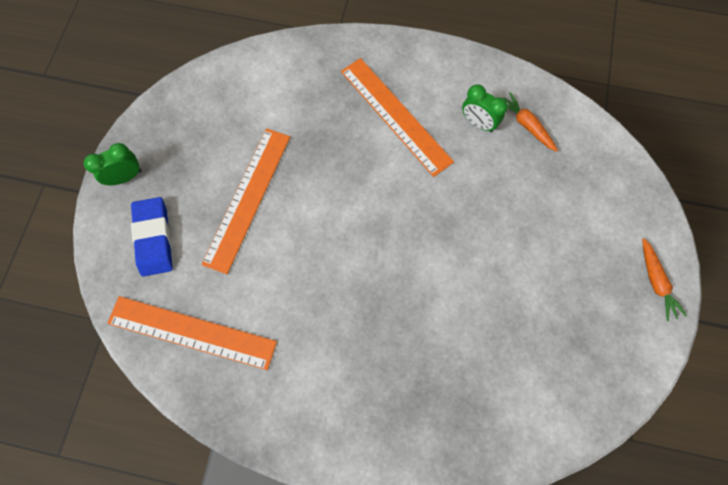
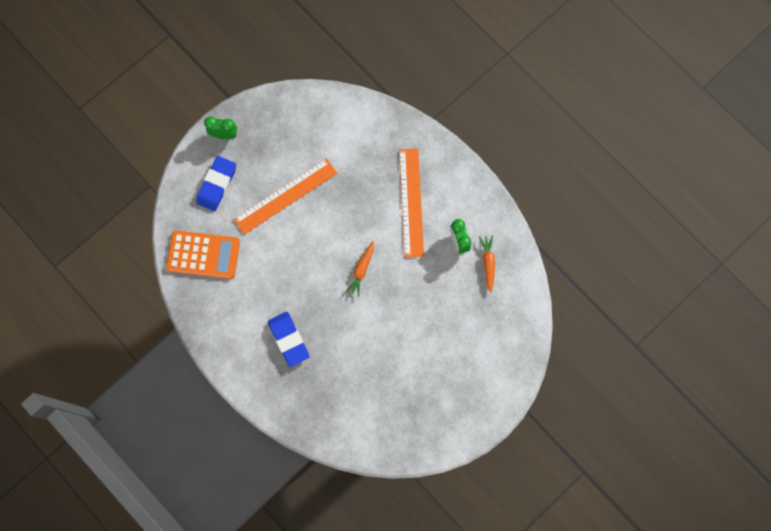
camera: 35 degrees right, 5 degrees up
(192, 332) = (203, 255): orange ruler -> orange calculator
(372, 362) = (289, 339): none -> blue eraser
(656, 282) = (485, 409): orange carrot -> orange carrot (361, 270)

